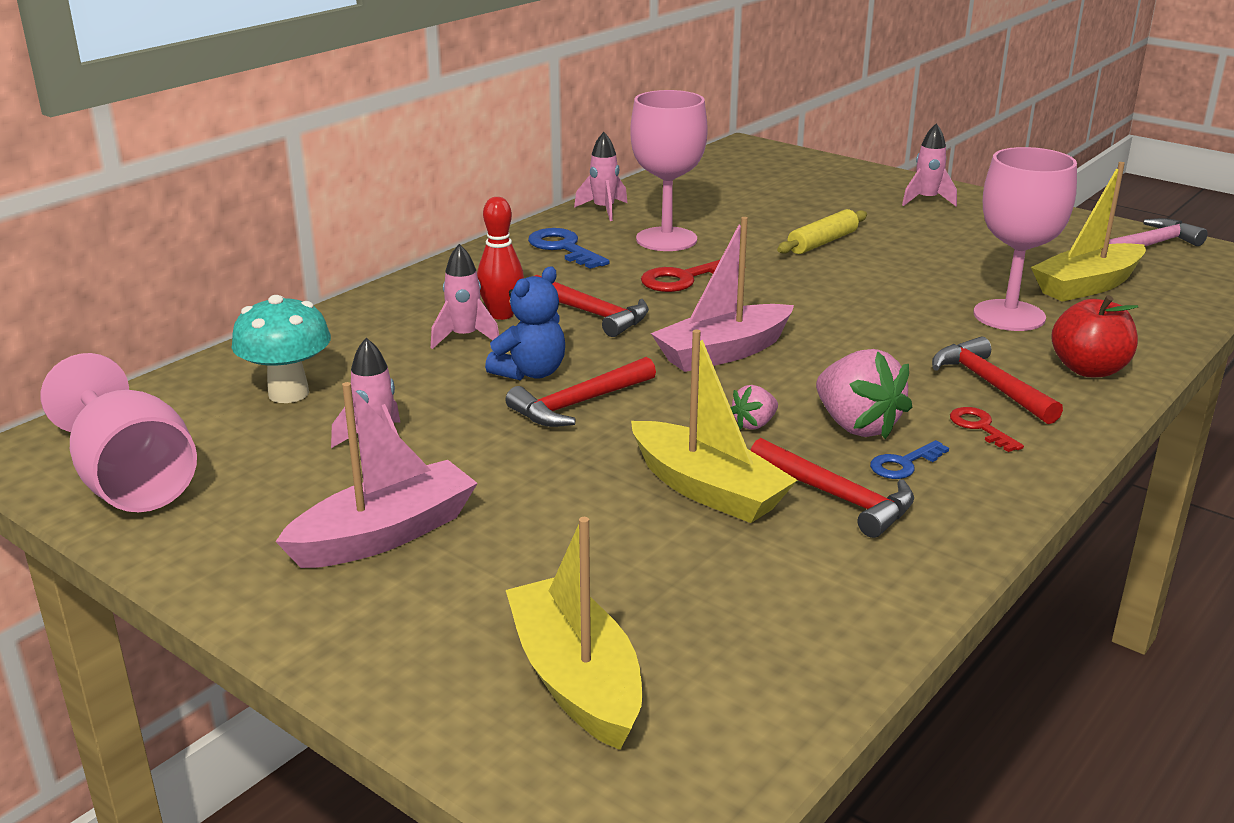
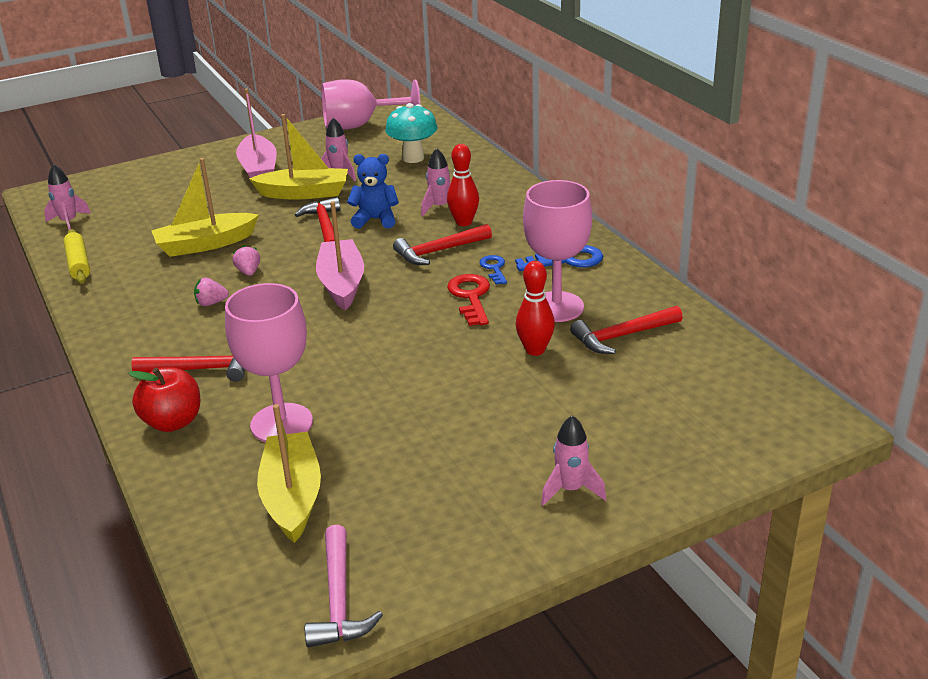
camera: 115 degrees right, 5 degrees up
(531, 372) = (375, 220): blue teddy bear -> blue teddy bear turned 120 degrees clockwise
(576, 679) = (122, 193): yellow boat -> yellow boat (304, 193)
(604, 210) = (645, 293): pink rocket -> pink rocket (69, 222)
(754, 237) = (535, 350): none -> red bowling pin
(822, 242) = (498, 382): yellow rolling pin -> yellow rolling pin (79, 264)
(837, 497) = (157, 276): red hammer -> red hammer (622, 336)
(857, 426) = (211, 303): pink strawberry -> pink strawberry, size x0.51
(904, 464) = (160, 305): blue key -> blue key (494, 268)
(980, 427) = (162, 344): red key -> none

